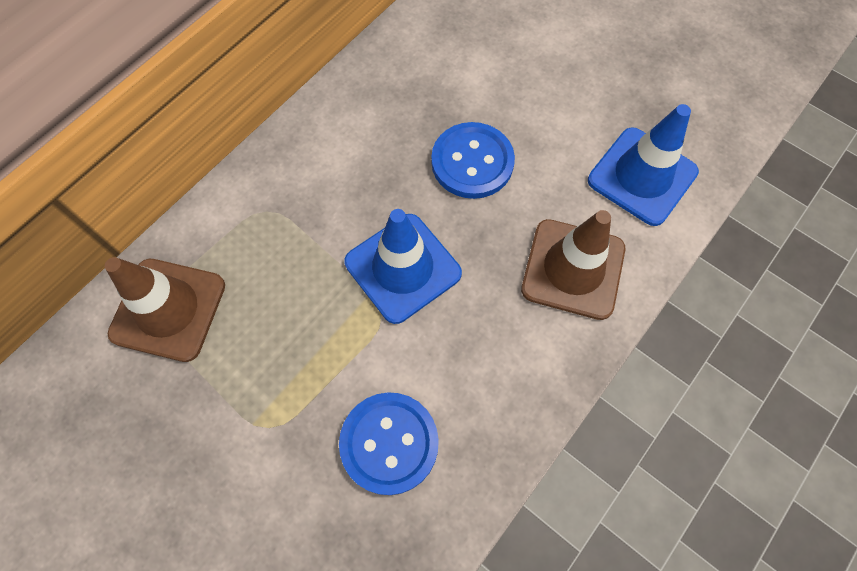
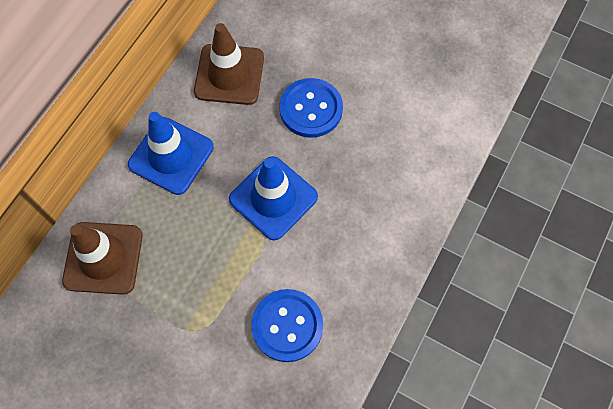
camera: 10 degrees left, 0 degrees up
(573, 269) = (398, 178): brown traffic cone -> brown traffic cone (229, 74)
(642, 176) = (439, 100): blue traffic cone -> blue traffic cone (171, 156)

